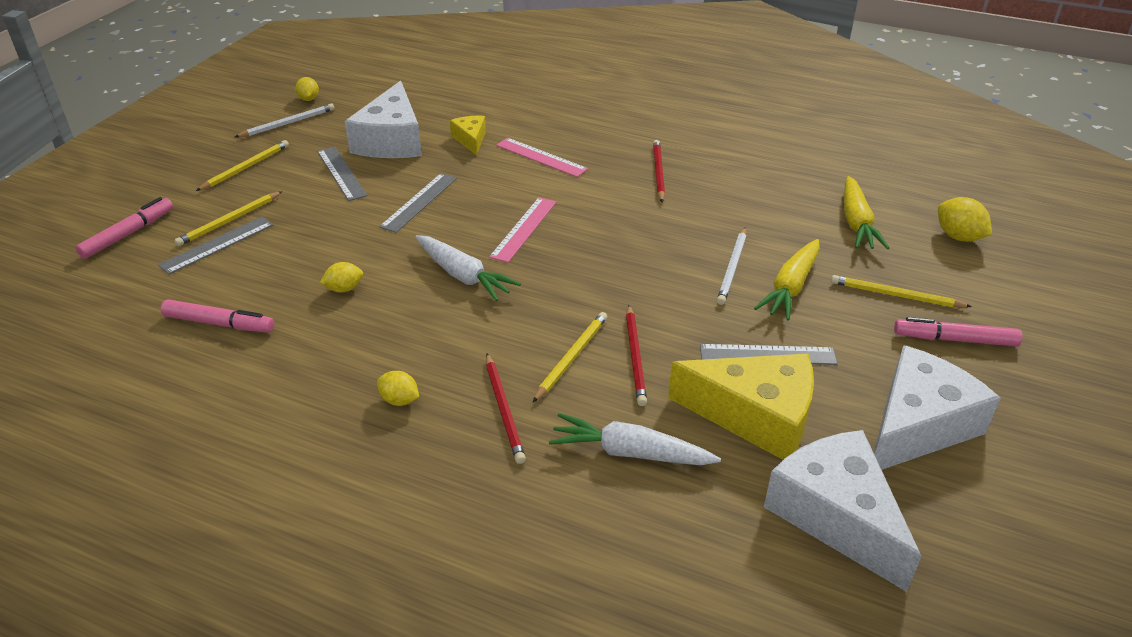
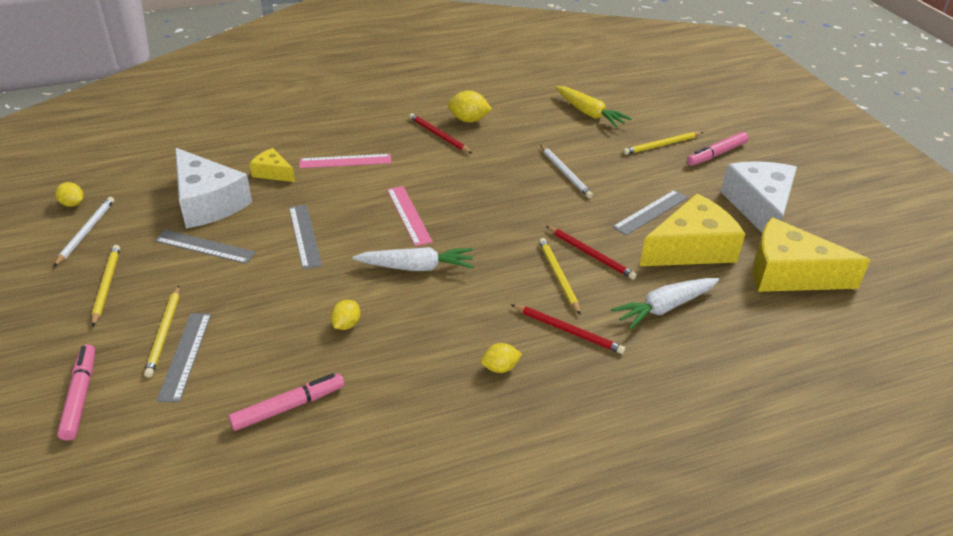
camera: 45 degrees left, 0 degrees up
(790, 287) = (609, 168): yellow carrot -> none
(835, 515) = (789, 274): white cheese -> yellow cheese
(958, 237) = (645, 97): yellow lemon -> yellow lemon (468, 120)

